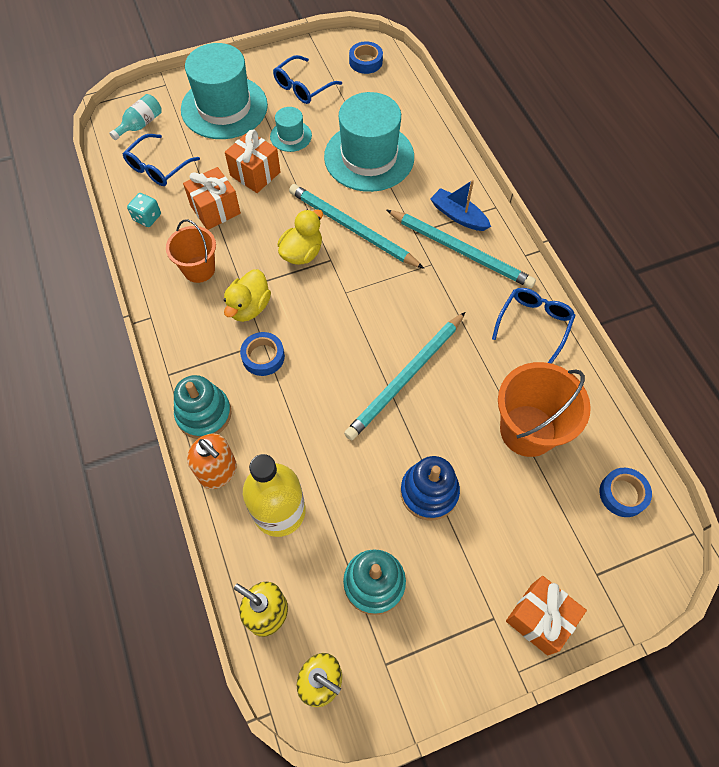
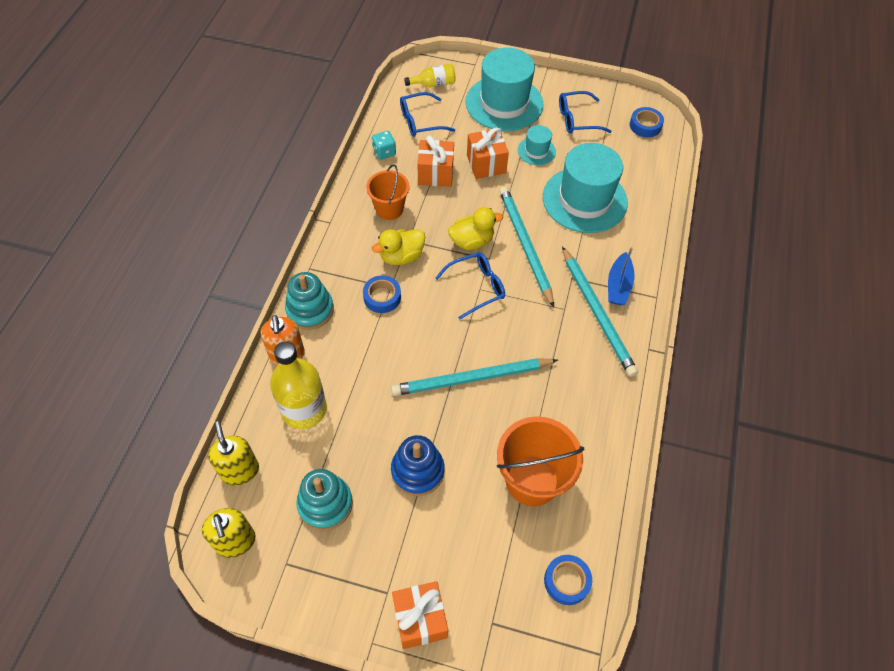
camera: 35 degrees right, 5 degrees down
(141, 124) = (433, 84): turquoise bottle -> yellow bottle
(458, 216) = (618, 285): blue boat -> blue boat turned 150 degrees counterclockwise
(534, 324) = (609, 405): blue glasses -> blue glasses (476, 287)

